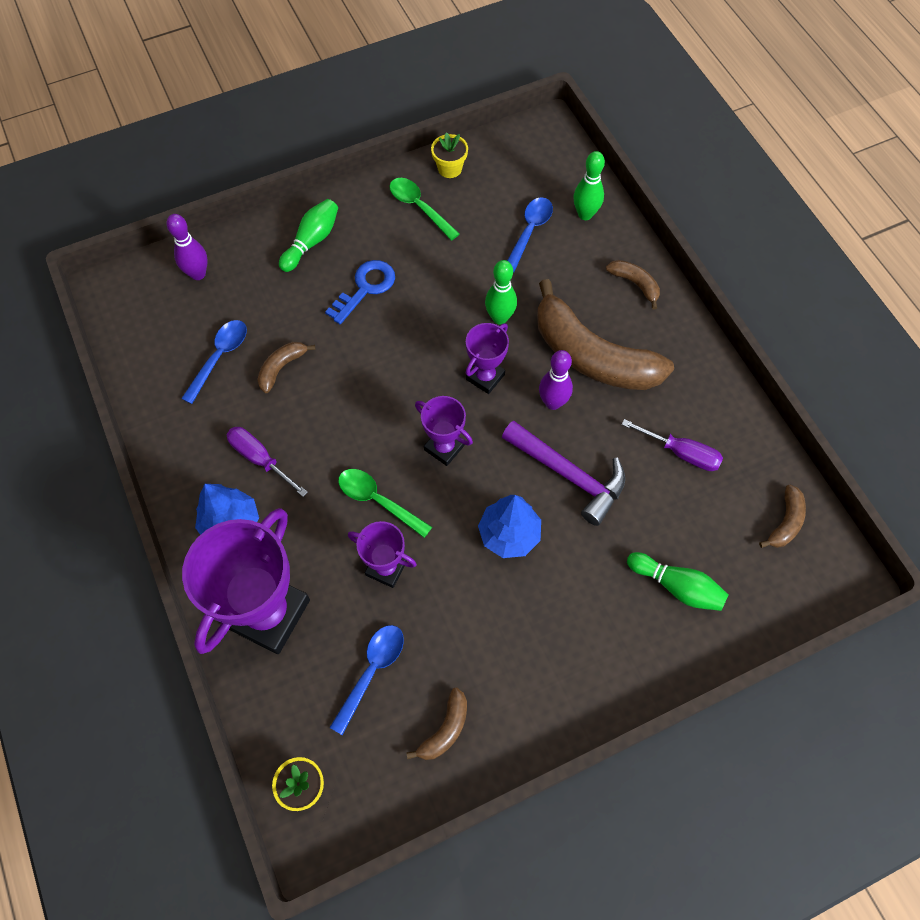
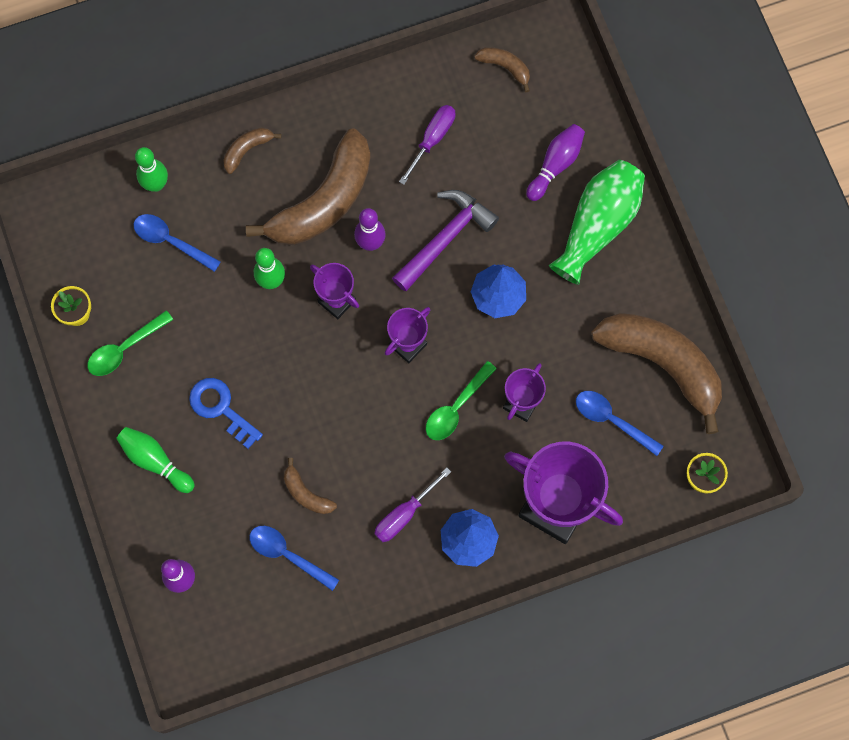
camera: 85 degrees left, 10 degrees up
(445, 729) = (663, 364): brown banana -> brown banana, size x2.30
(610, 640) = (598, 225): none -> green vase
(677, 586) = (555, 165): green bowling pin -> purple bowling pin

